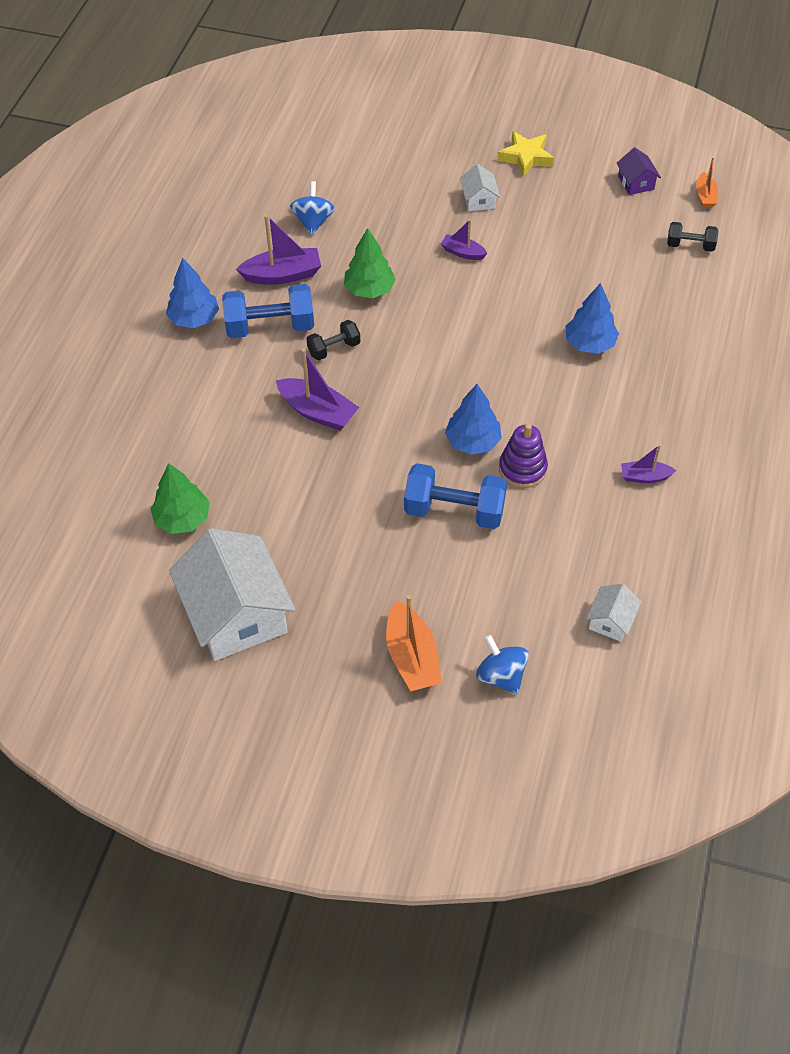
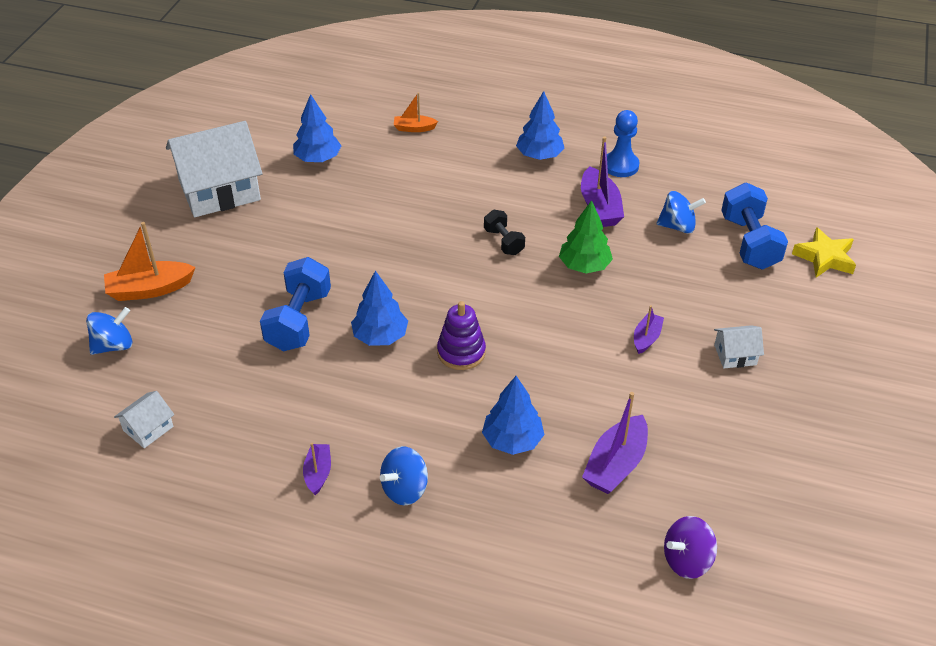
camera: 90 degrees right, 10 degrees down
(182, 519) = (318, 159): green tree -> blue tree
(217, 256) = (620, 166): none -> blue pawn
(270, 327) = (531, 201): blue dumbbell -> blue dumbbell (749, 242)
(318, 412) = (425, 232): purple boat -> purple boat (615, 464)
(522, 469) = (342, 372): purple stacking toy -> purple stacking toy (461, 352)
(526, 157) = (820, 401): yellow star -> yellow star (824, 258)
(611, 620) = (148, 428): white house -> white house turned 75 degrees counterclockwise
(636, 183) = (798, 512): purple house -> none
(652, 414) = (405, 489): none -> blue spinning top
(690, 245) = (687, 560): black dumbbell -> purple spinning top
(705, 196) = (788, 590): orange boat -> orange boat (414, 128)

